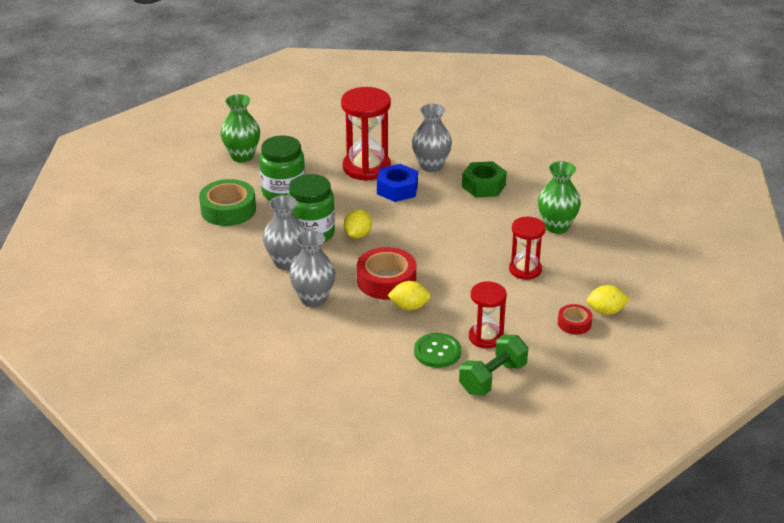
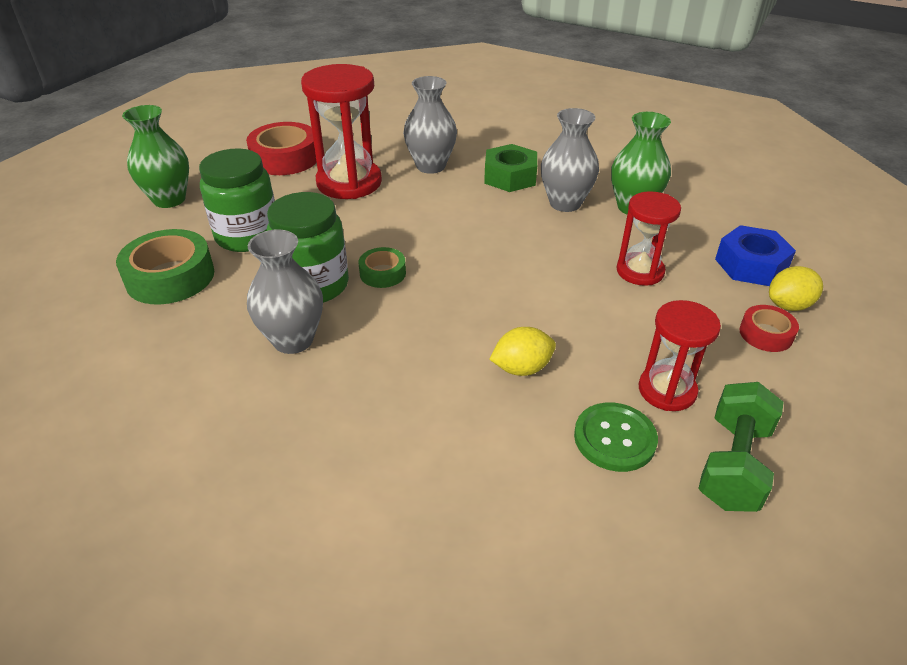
camera: 20 degrees left, 5 degrees up
(313, 299) = (364, 393): grey vase -> grey vase (565, 203)
(357, 235) = (383, 273): yellow lemon -> green tape
(386, 281) = (462, 333): red tape -> red tape (285, 158)
(397, 189) = (404, 201): blue nut -> blue nut (750, 265)

